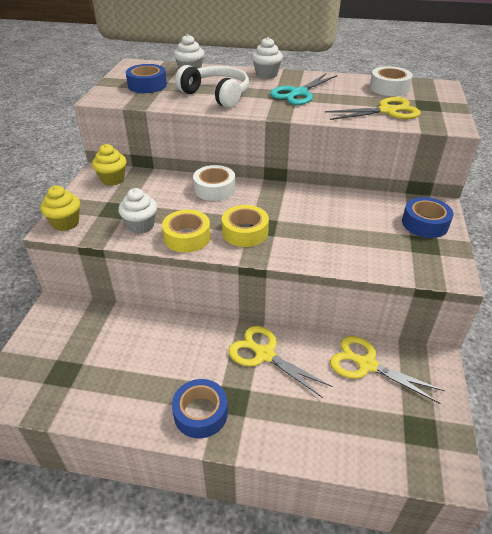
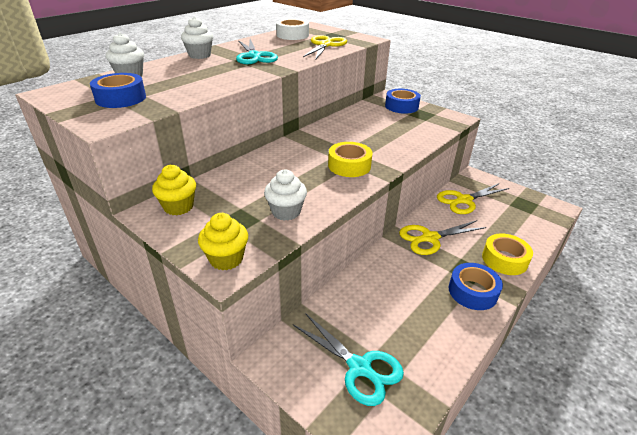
camera: 60 degrees left, 5 degrees down
(64, 359) = (359, 367): none -> turquoise scissors
(187, 237) = (329, 193): yellow tape -> yellow tape (504, 259)
(214, 189) = (271, 159): white tape -> none
(216, 95) = (204, 79): white headphones -> none

